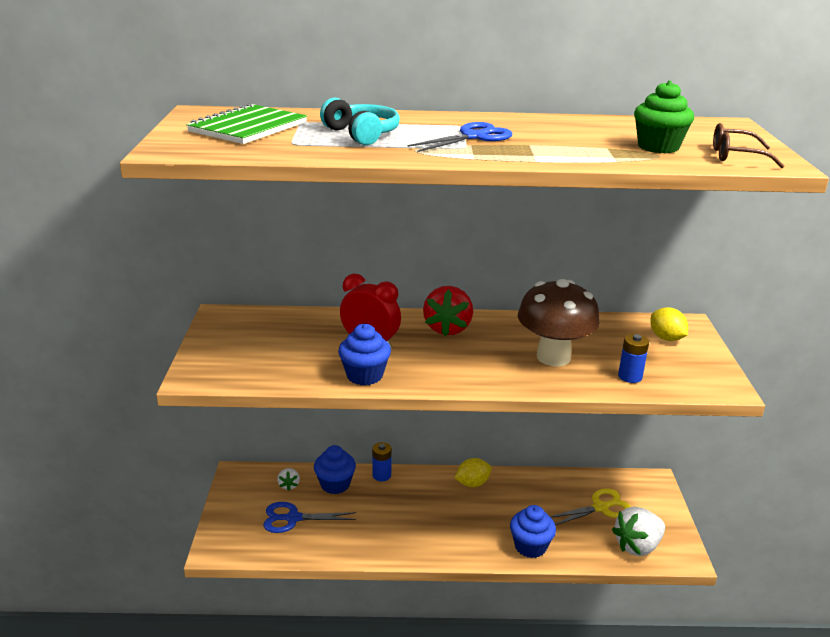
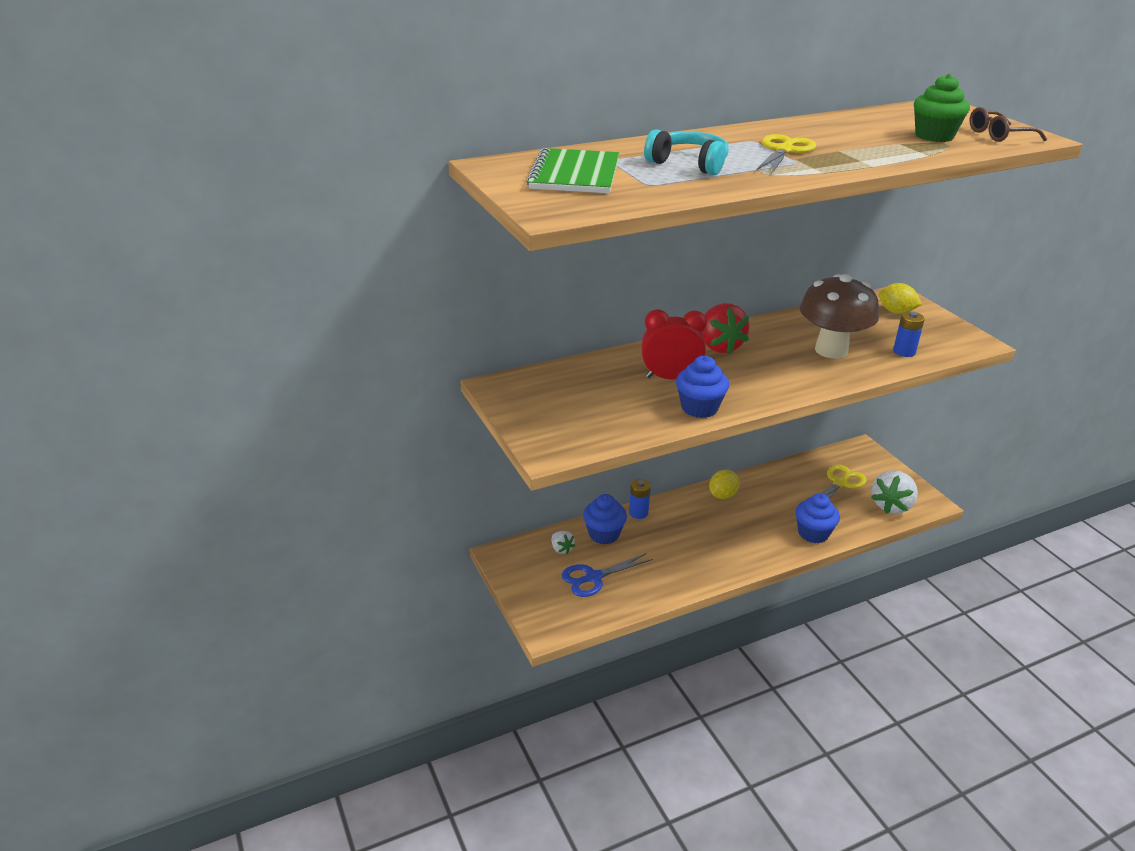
camera: 25 degrees left, 5 degrees up
(473, 137) = (784, 150): blue scissors -> yellow scissors

